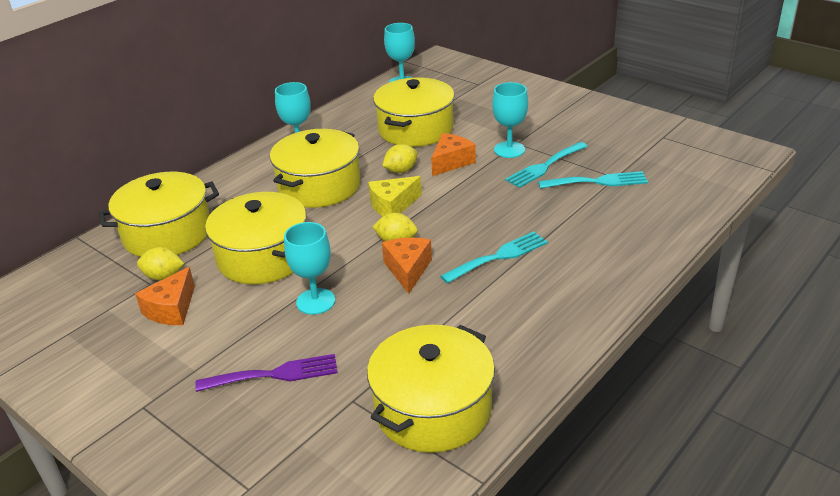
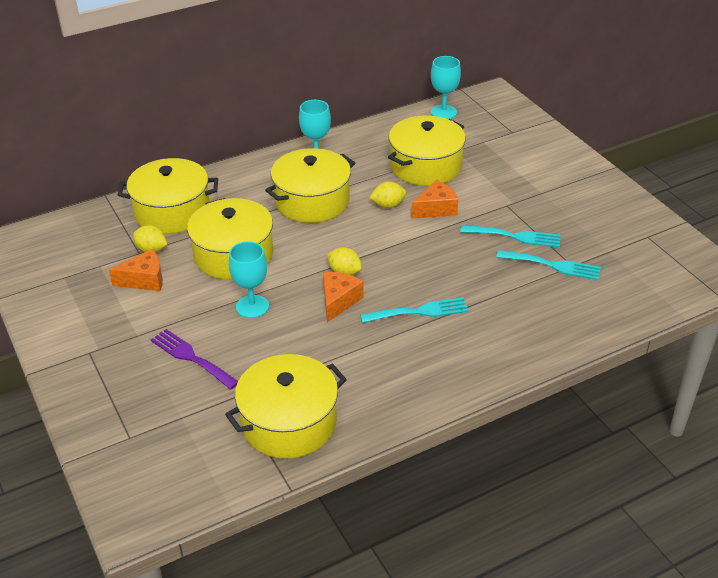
camera: 20 degrees right, 5 degrees up
(171, 309) = (144, 280): orange cheese -> orange cheese turned 150 degrees counterclockwise
(275, 374) = (191, 357): purple fork -> purple fork turned 150 degrees counterclockwise
(392, 206) = (361, 238): yellow cheese -> none
(509, 150) = (495, 210): turquoise goblet -> none
(544, 166) = (515, 236): turquoise fork -> turquoise fork turned 150 degrees counterclockwise

